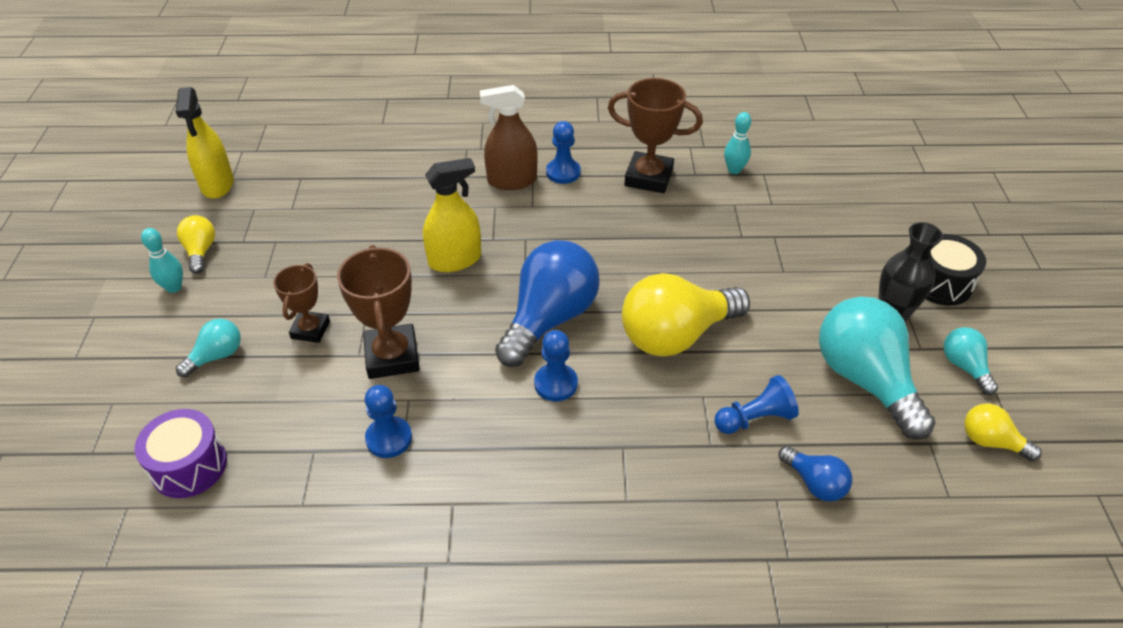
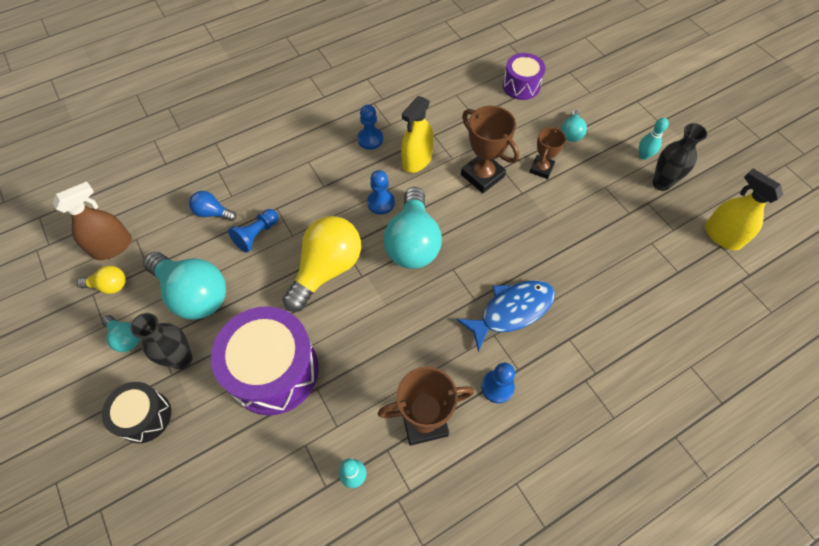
camera: 150 degrees right, 15 degrees up
(200, 251) = (661, 183): yellow light bulb -> black vase
(310, 330) = (541, 169): brown trophy -> brown trophy turned 45 degrees clockwise
(389, 438) = (444, 136): blue pawn -> blue pawn (370, 139)
(455, 260) = (506, 256): yellow spray bottle -> yellow spray bottle (417, 160)
(497, 215) = (511, 311): none -> blue fish
(512, 180) = (529, 354): brown spray bottle -> brown spray bottle (112, 247)
(549, 319) = (412, 242): blue light bulb -> turquoise light bulb
(783, 266) = (274, 370): none -> purple drum

